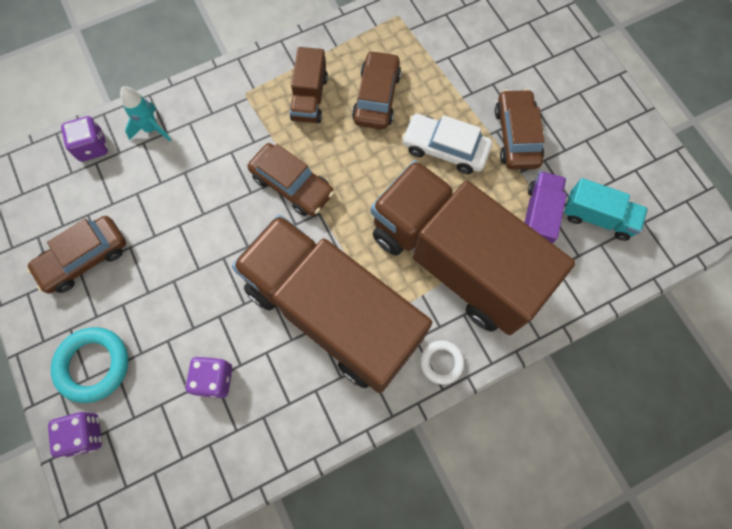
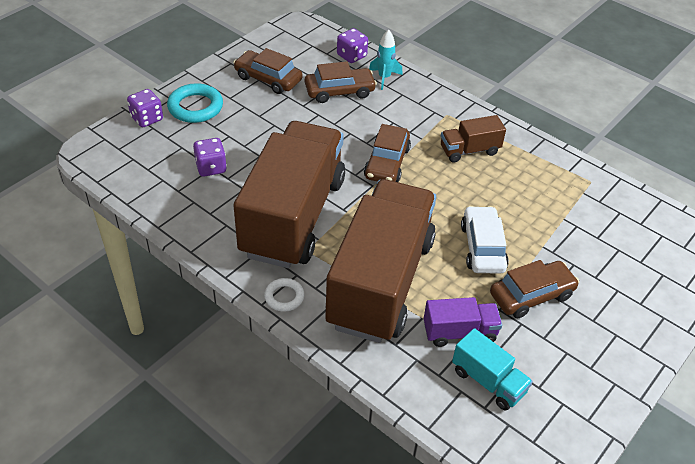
camera: 65 degrees right, 25 degrees down
(376, 97) = (500, 190): brown car -> brown car (339, 91)
(597, 217) = (488, 381): turquoise truck -> turquoise truck turned 45 degrees counterclockwise

